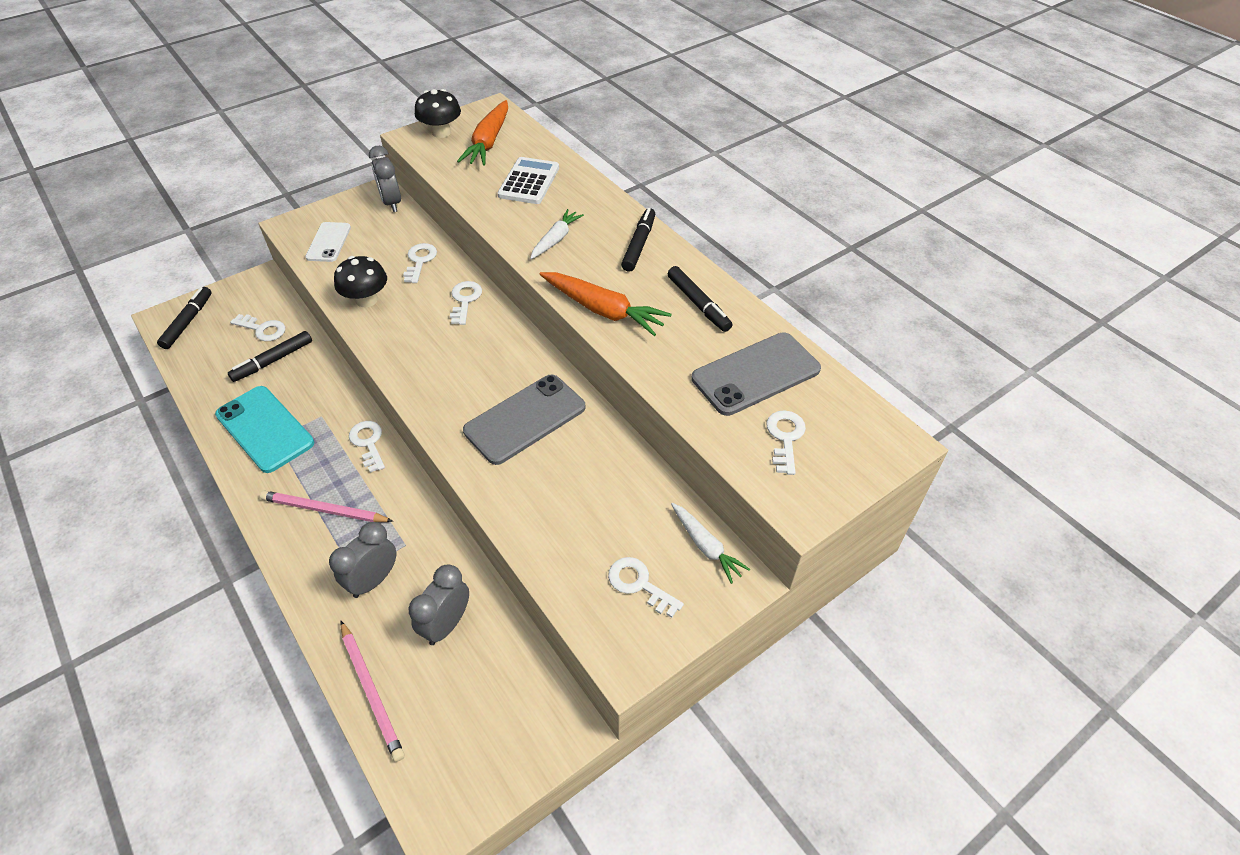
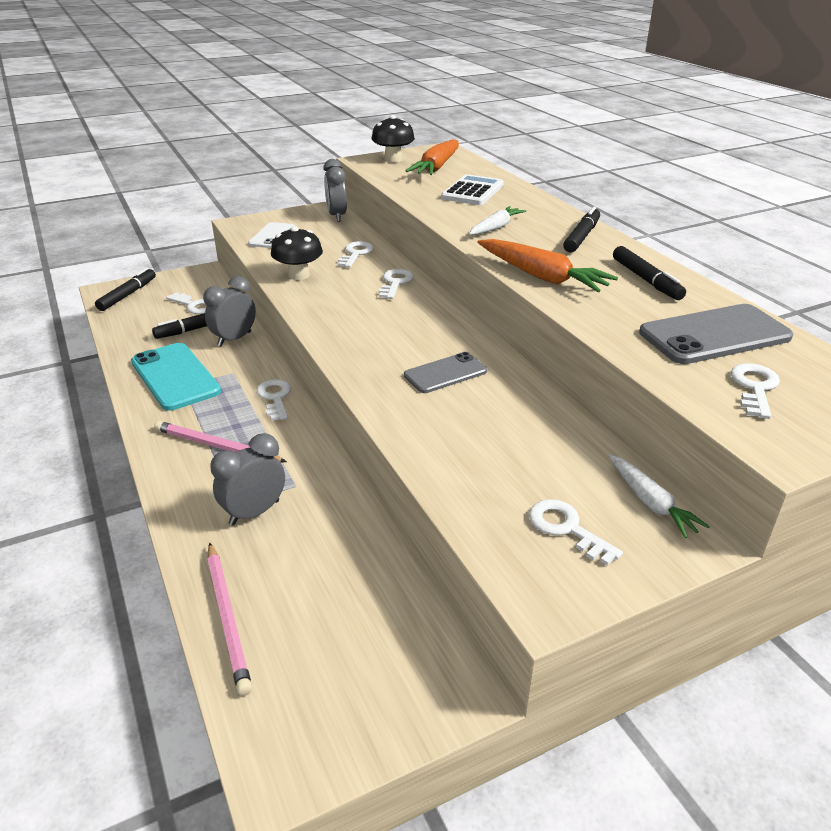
camera: 10 degrees right, 15 degrees down
(447, 624) = (328, 564): grey clock -> grey clock (234, 339)
(525, 419) = (445, 373): grey phone -> grey phone, size x0.62

